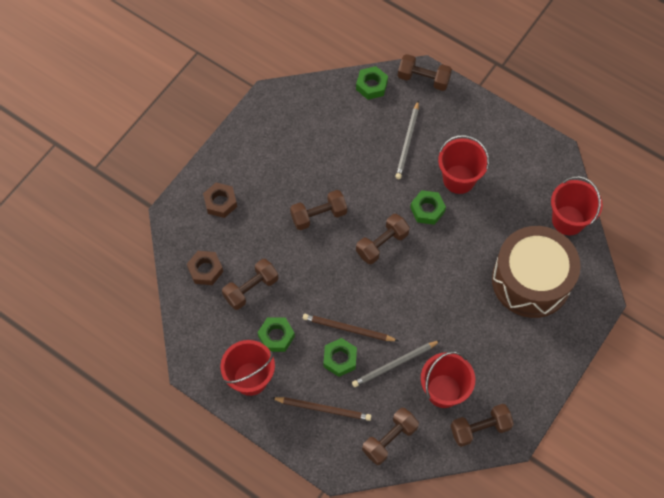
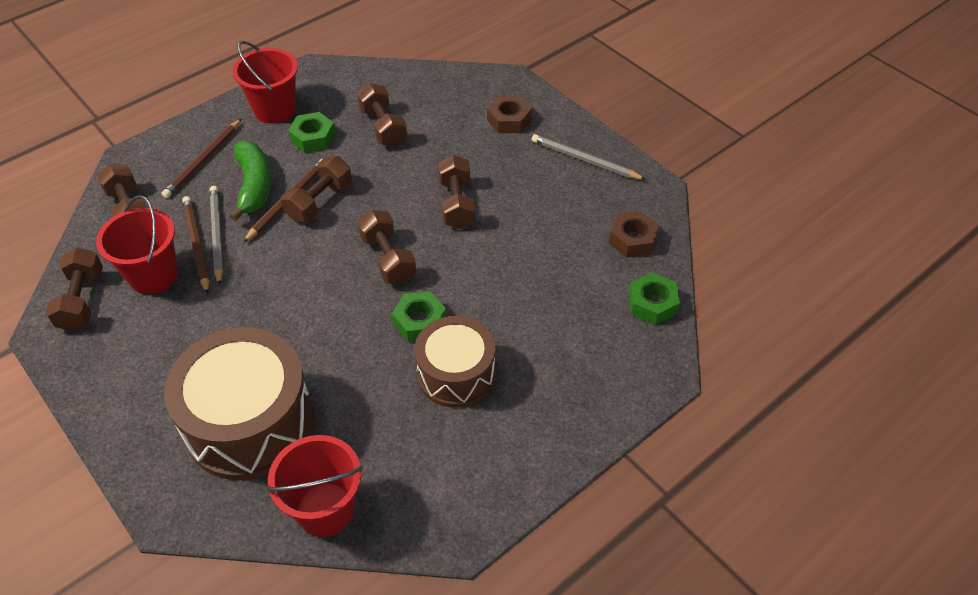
camera: 105 degrees right, 15 degrees down
(205, 270) = (424, 95): brown nut -> brown nut (632, 239)
(340, 359) = (254, 186): green nut -> green banana
(407, 141) = (541, 325): grey pencil -> grey pencil (585, 160)
(408, 374) = (196, 245): none -> brown pencil
(423, 79) = (652, 373): brown dumbbell -> brown dumbbell (319, 201)
(459, 179) = (456, 374): red bucket -> brown drum

